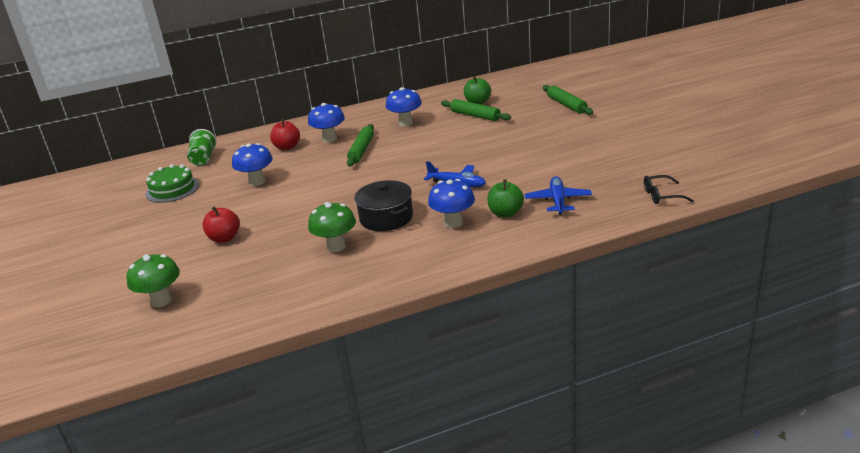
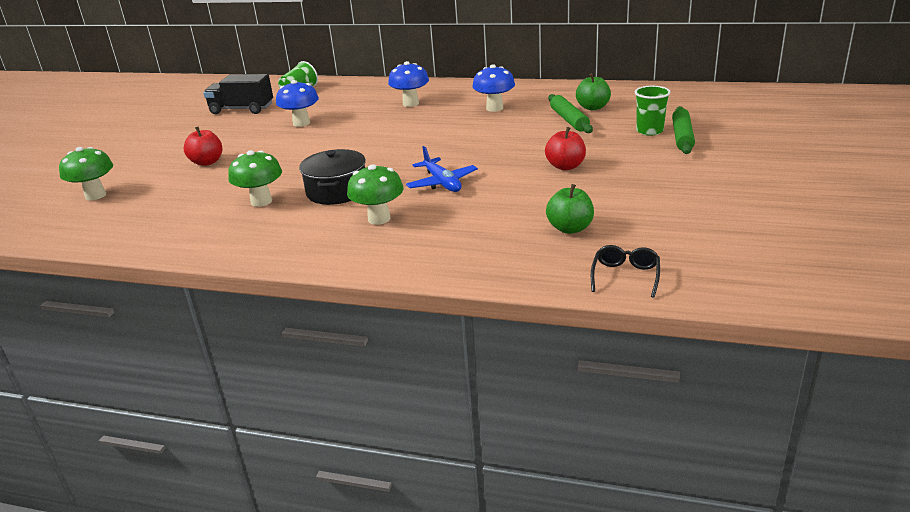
camera: 35 degrees right, 0 degrees up
(172, 189) = (242, 109): green cake -> black truck
(287, 147) = (369, 100): red apple -> red apple (565, 166)
(361, 150) = (418, 122): green rolling pin -> none
(453, 223) = (379, 219): blue mushroom -> green mushroom
(505, 213) = (438, 228): green apple -> green apple (570, 228)
(541, 107) = (649, 131): none -> green cup
(558, 201) = (506, 236): blue plane -> none
(661, 196) = (625, 276): black glasses -> black glasses turned 75 degrees clockwise

